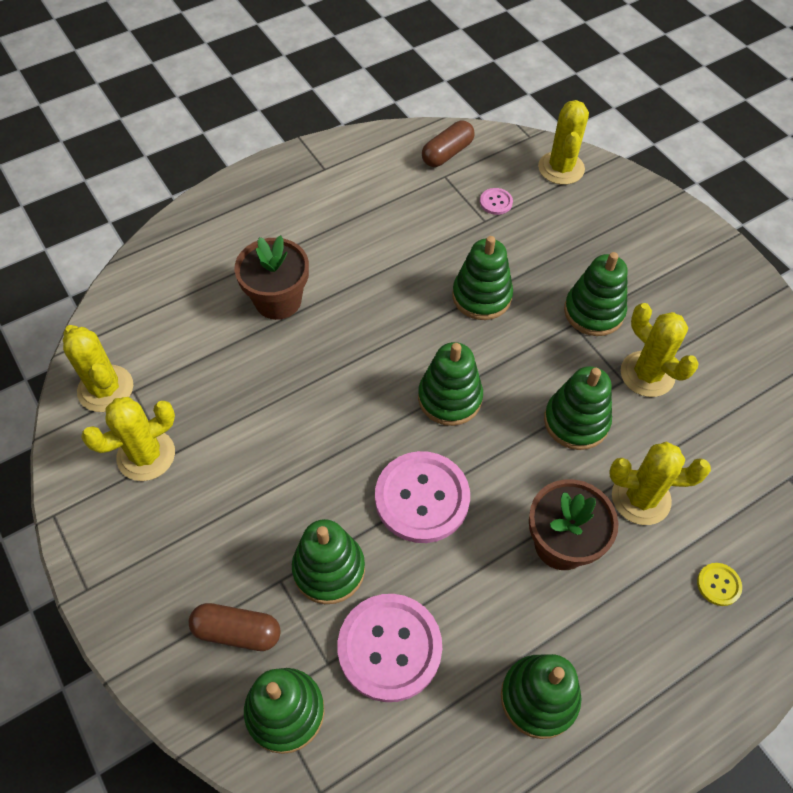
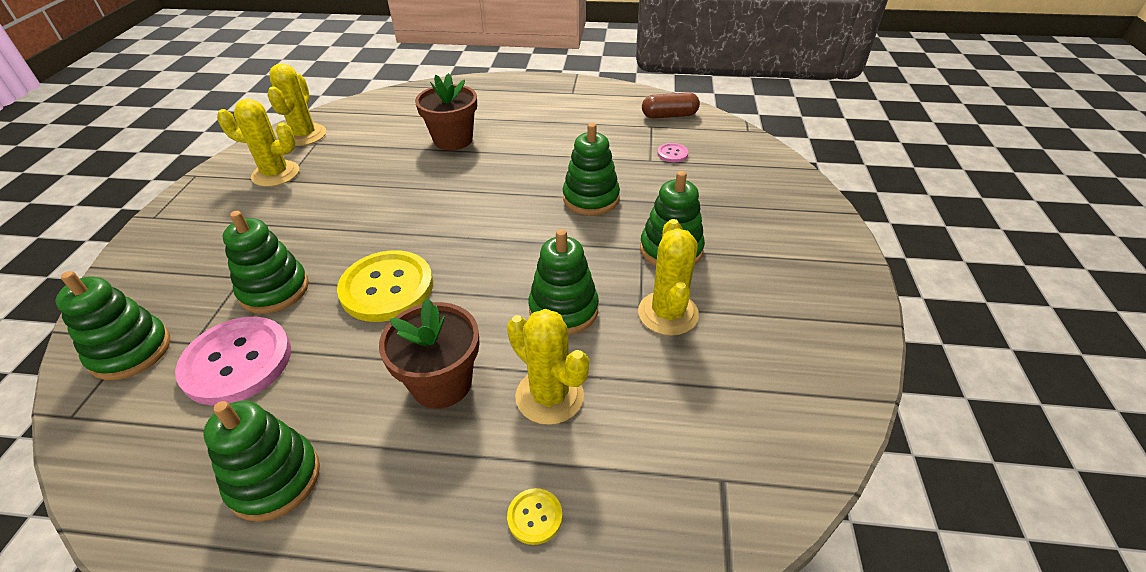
camera: 40 degrees right, 15 degrees down
(237, 631) = (179, 288): brown capsule -> none
(422, 498) = (387, 288): pink button -> yellow button
(449, 398) = (487, 242): green stacking toy -> none
(561, 168) = (752, 156): yellow cactus -> none

